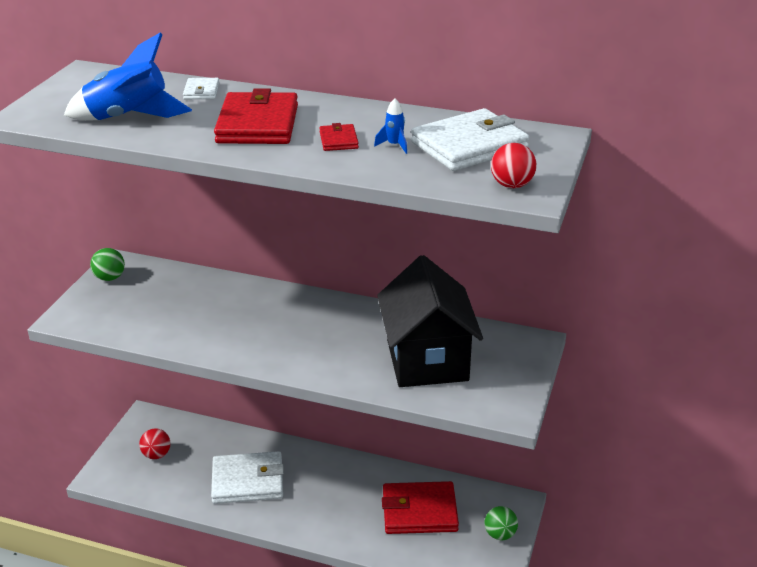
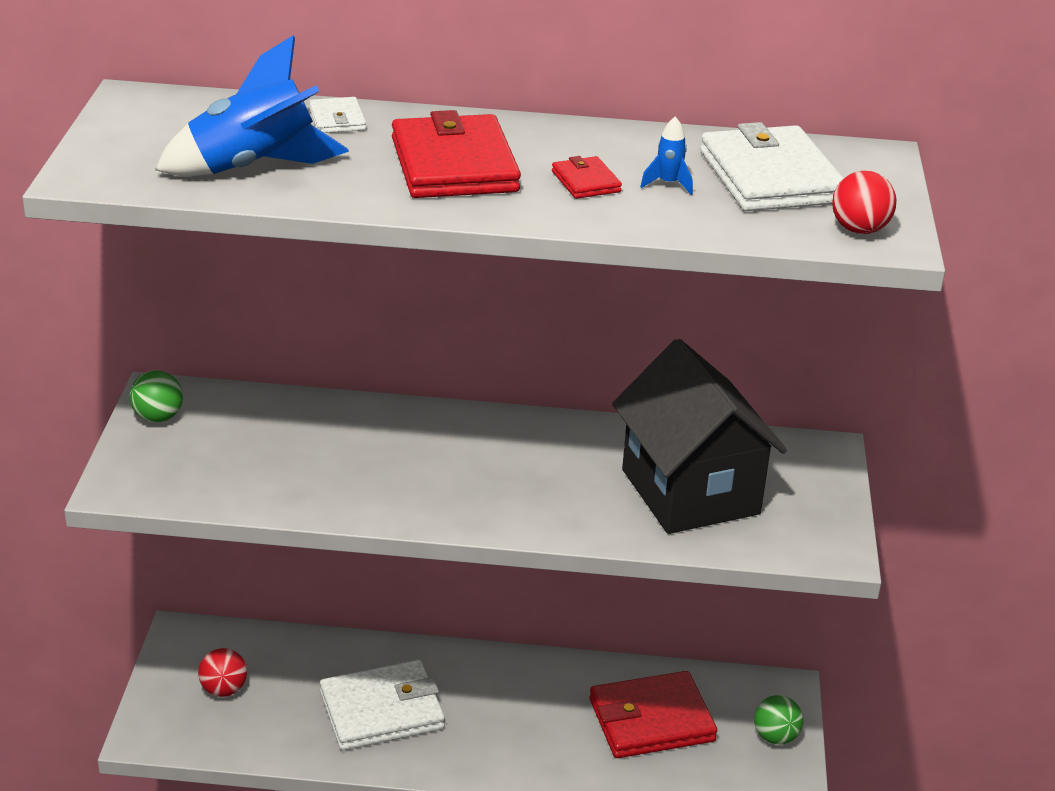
camera: 15 degrees left, 0 degrees up
(469, 145) = (770, 177): white wallet -> white wallet turned 60 degrees counterclockwise

